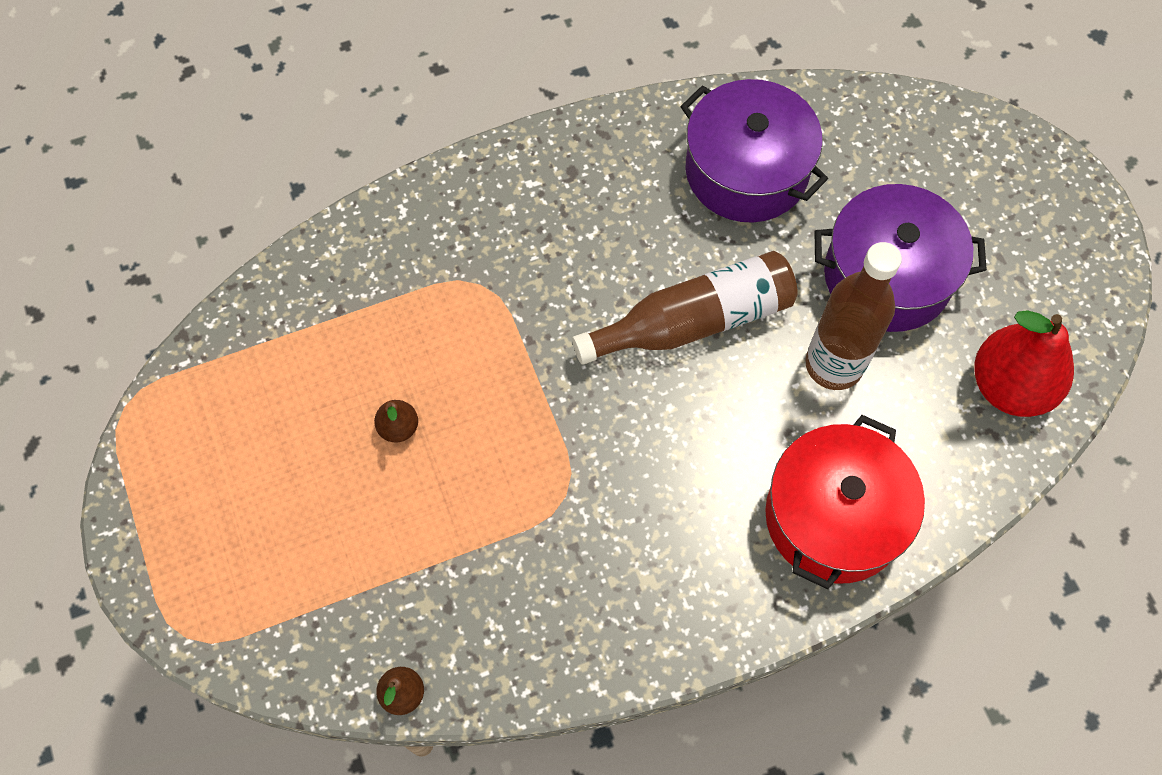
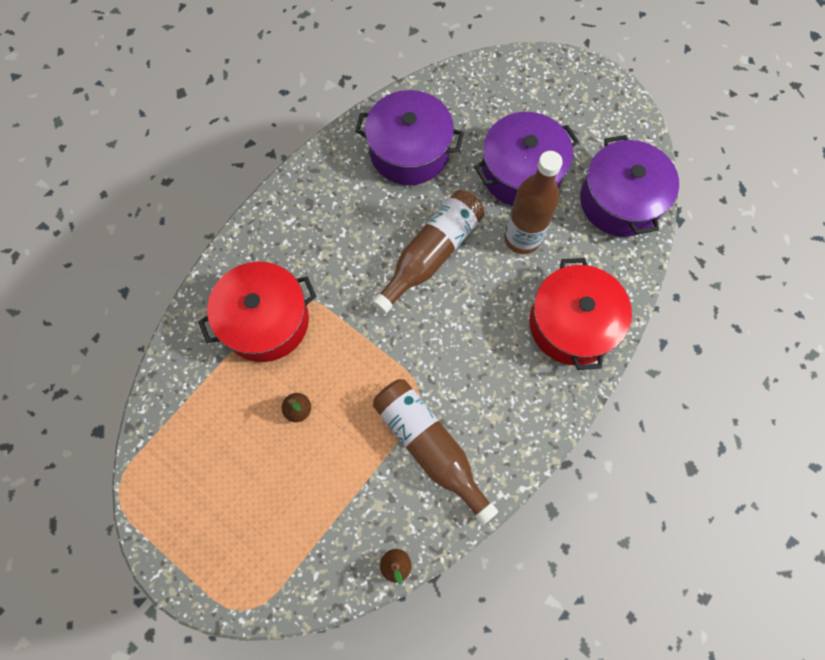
camera: 30 degrees left, 5 degrees up
(425, 294) = (265, 321): none -> red pot
(538, 570) = (429, 447): none -> brown bottle
(1010, 386) = (620, 201): red pear -> purple pot

